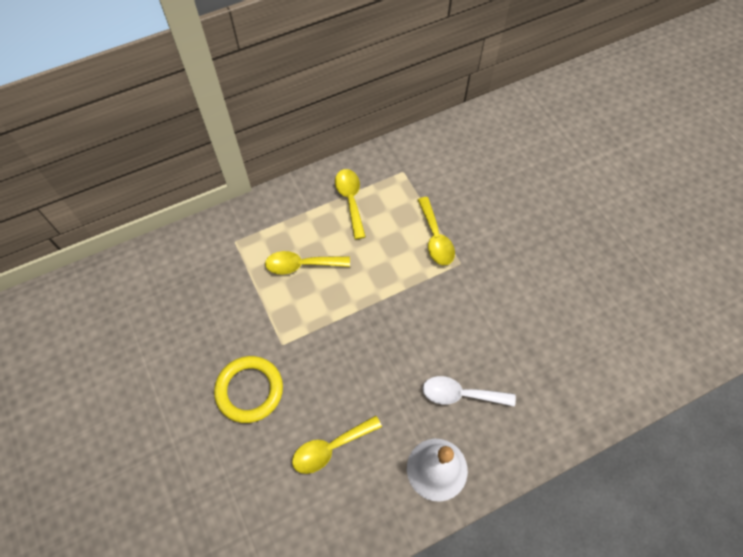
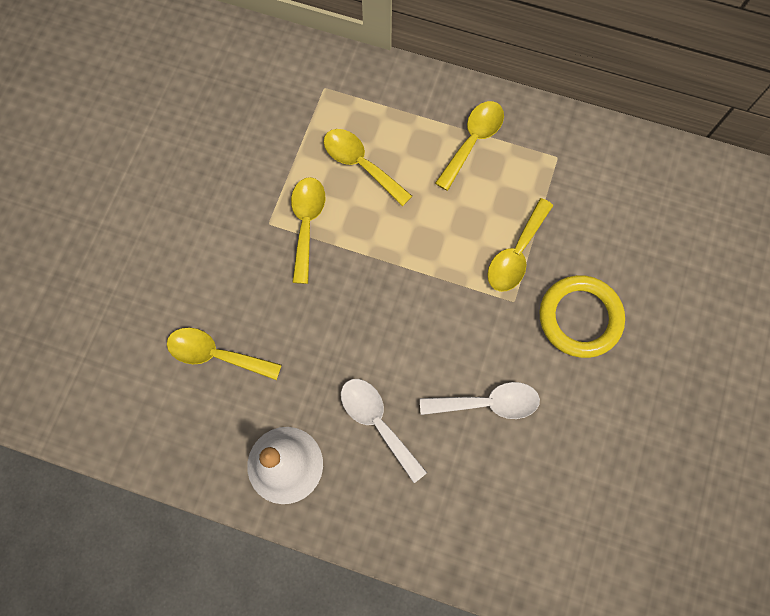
camera: 45 degrees right, 10 degrees up
(249, 390) = (201, 238): yellow ring -> yellow ring (580, 318)
(305, 324) = (306, 224): none -> yellow spoon
(504, 327) = (487, 403): none -> white spoon

